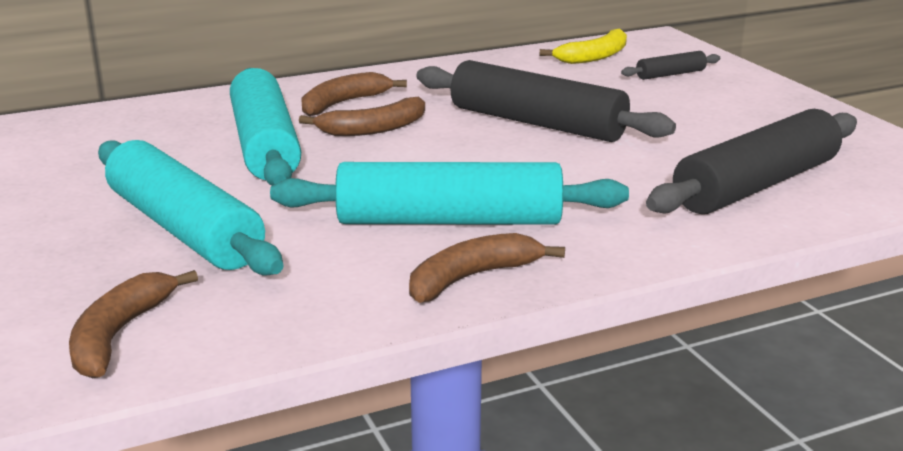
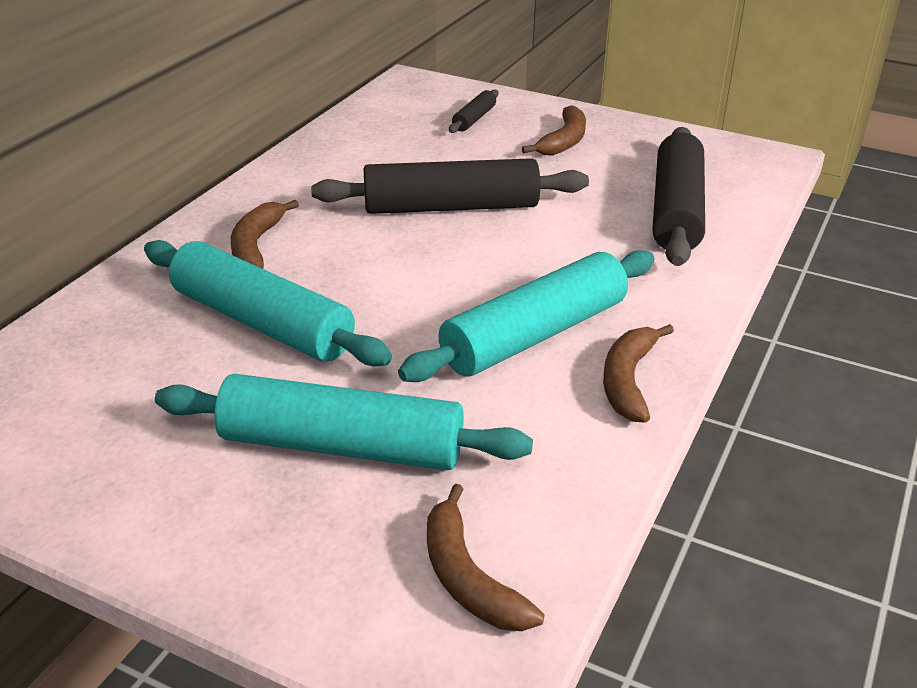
camera: 40 degrees left, 10 degrees up
(373, 129) = (330, 264): brown banana -> brown banana (563, 141)
(594, 56) = (390, 117): yellow banana -> none

